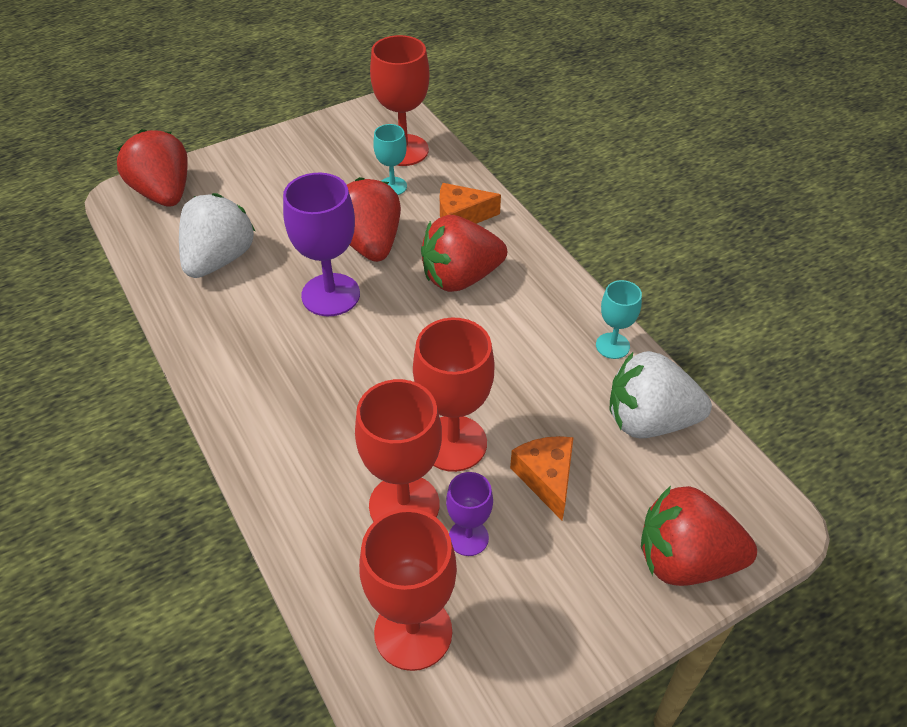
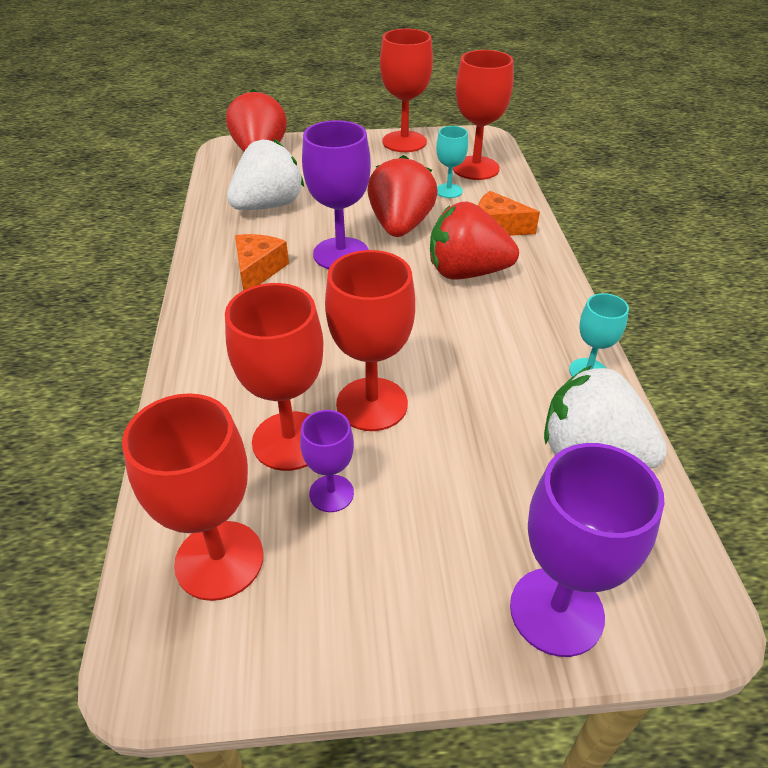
camera: 25 degrees right, 5 degrees down
(312, 135) = (404, 142): none -> red goblet
(546, 478) = (445, 468): orange cheese -> orange cheese (258, 270)
(685, 560) = (556, 611): red strawberry -> purple goblet

